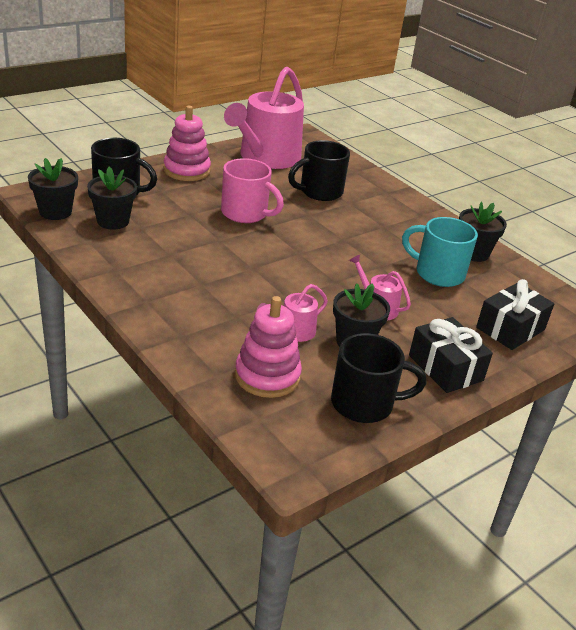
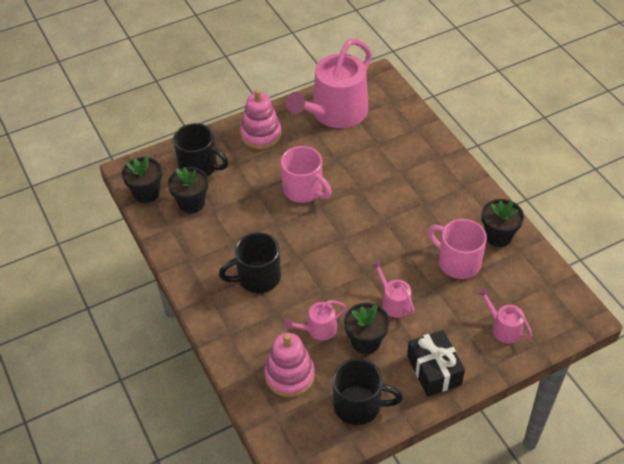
camera: 15 degrees right, 15 degrees up
(319, 192) = (375, 159): black mug -> black mug (257, 277)
(438, 273) = (458, 262): turquoise mug -> pink mug
(510, 329) = (503, 328): black gift -> pink watering can

